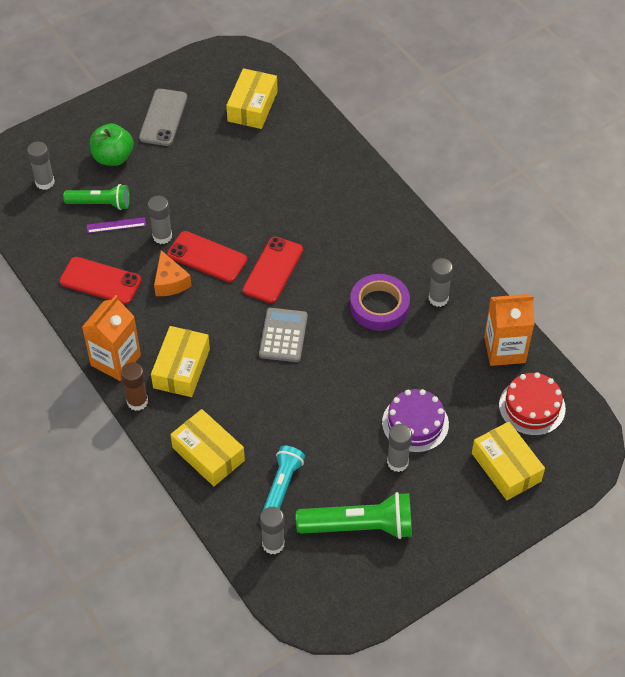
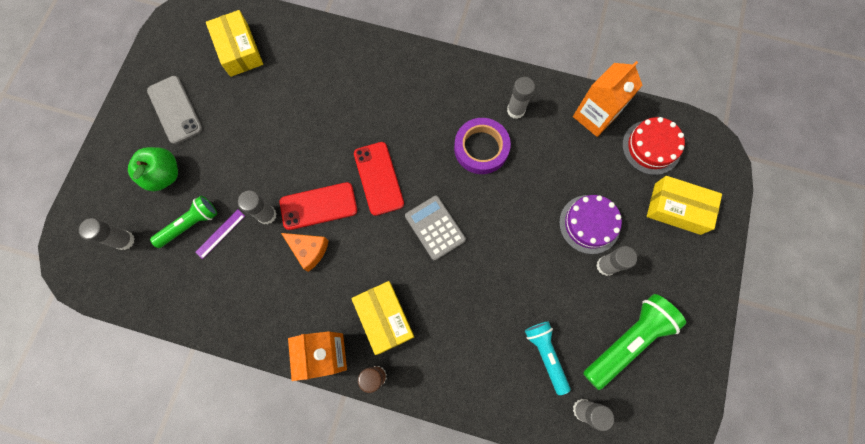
camera: 40 degrees left, 20 degrees up
(100, 281) = (251, 293): red phone -> none
(208, 454) = (470, 375): yellow box -> none

